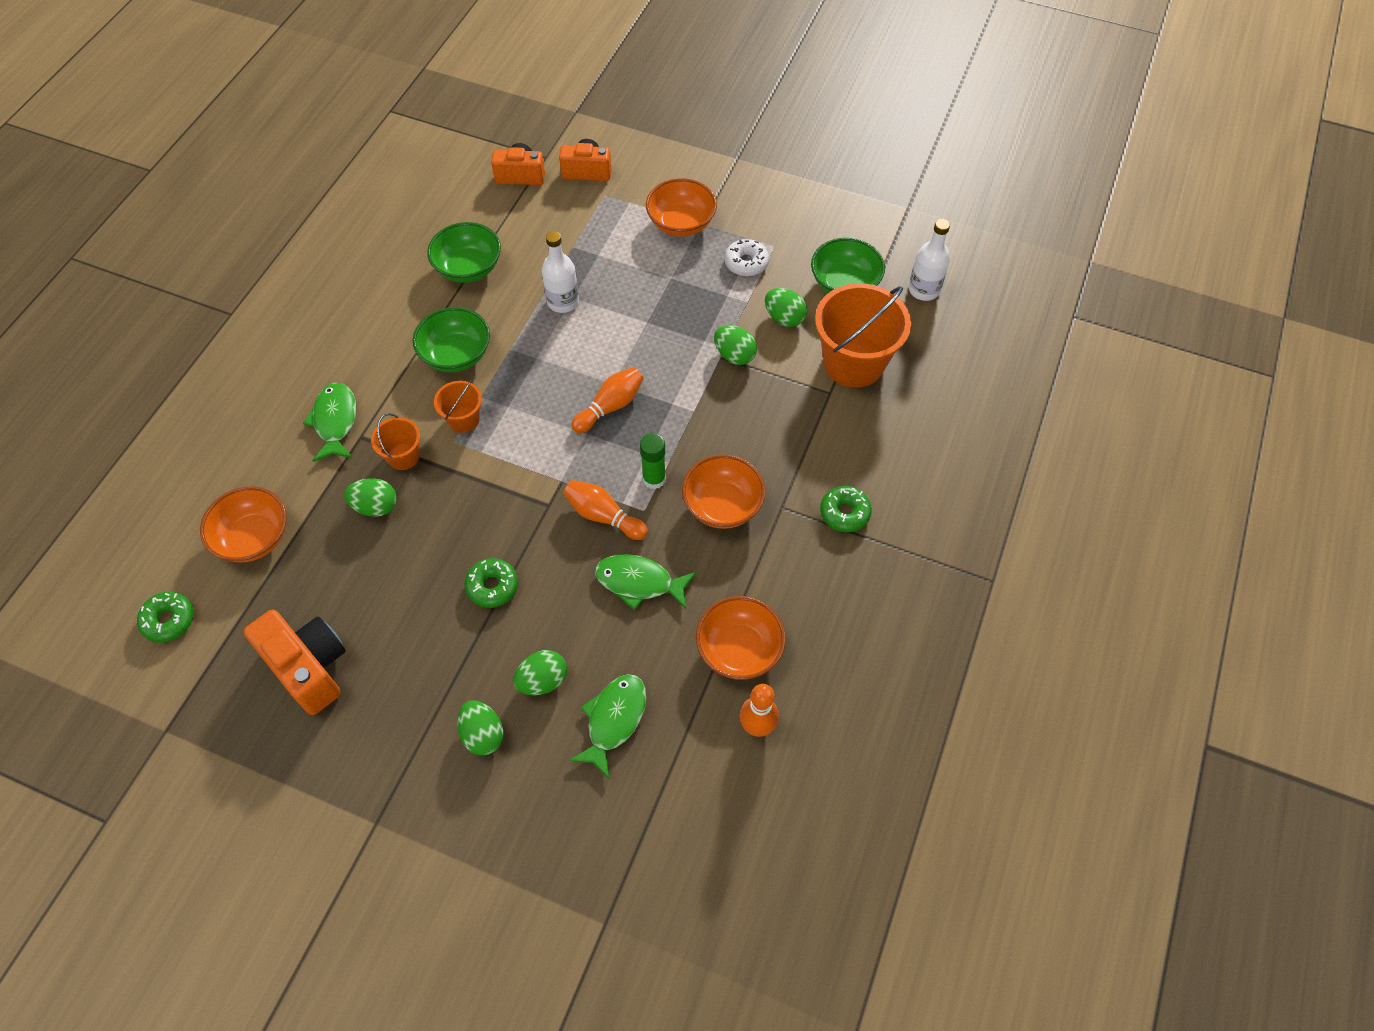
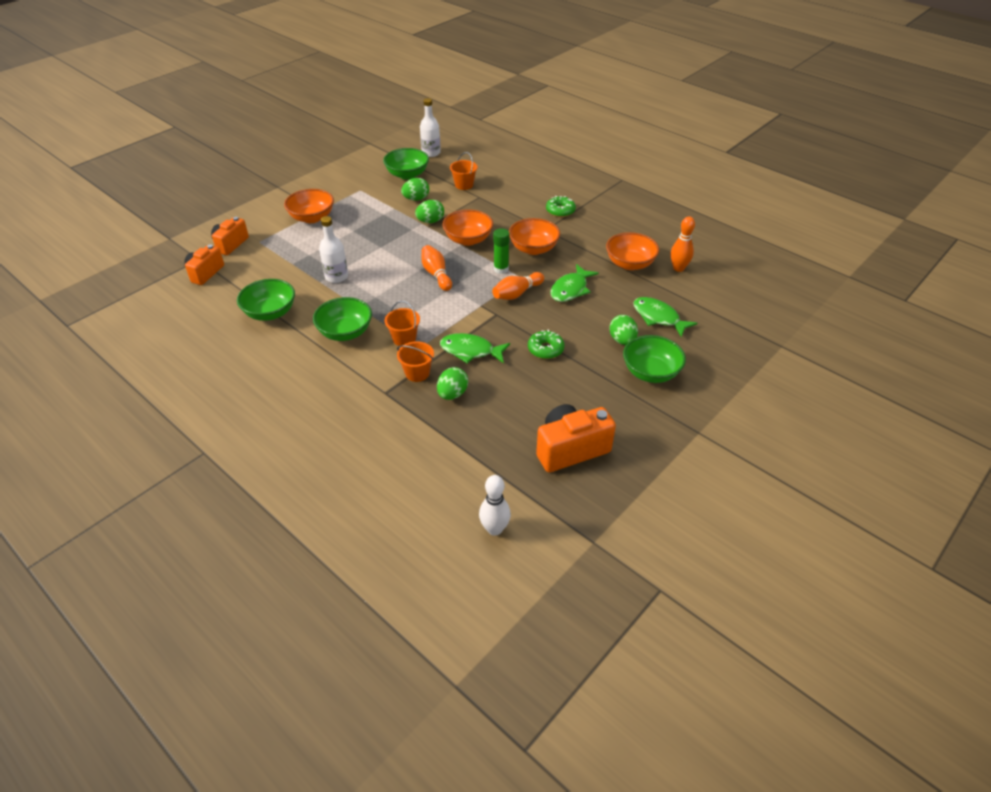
camera: 70 degrees left, 15 degrees down
(169, 620) = (494, 529): green donut -> white bowling pin
(254, 538) = (443, 466): orange bowl -> orange bowl (468, 239)
(335, 421) = (362, 404): green fish -> green fish (470, 351)
(483, 734) = (650, 372): green egg -> green bowl
(746, 263) = (364, 202): white donut -> none
(853, 362) = (464, 185): orange bucket -> orange bucket, size x0.50

